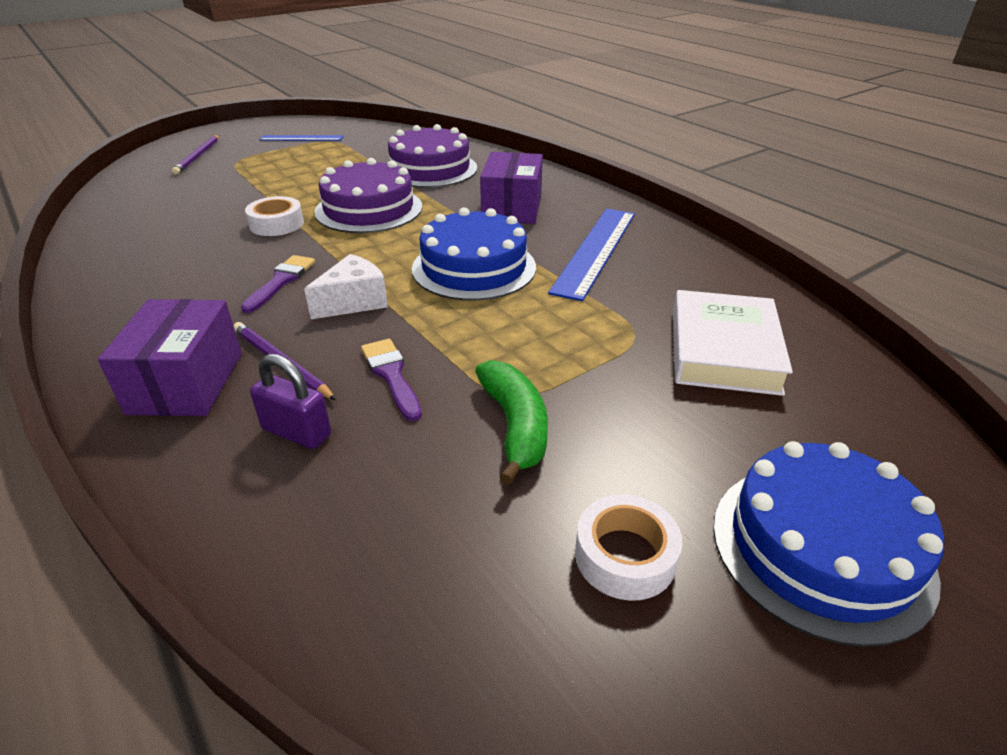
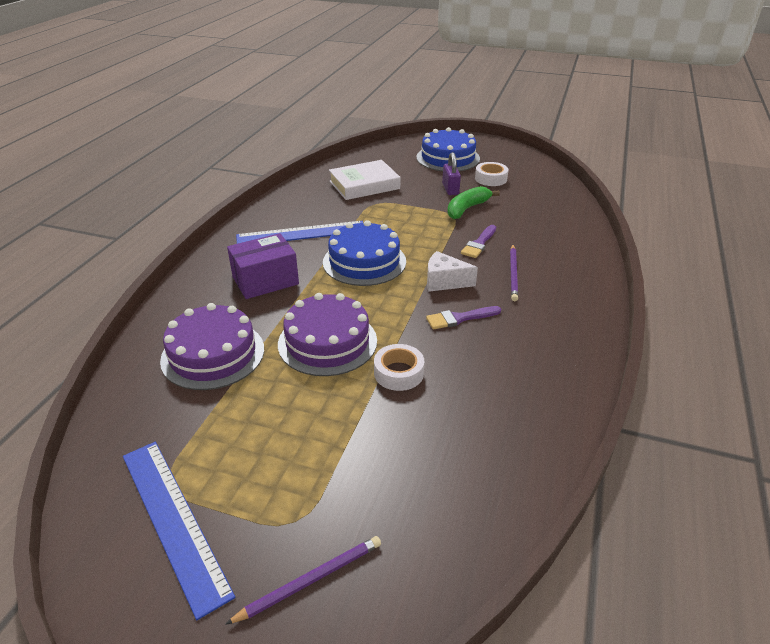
camera: 125 degrees left, 0 degrees up
(186, 382) = (560, 290): purple box -> none
(296, 432) = (537, 247): purple padlock -> purple padlock (450, 189)
(301, 138) = (173, 520): blue ruler -> blue ruler, size x1.71

